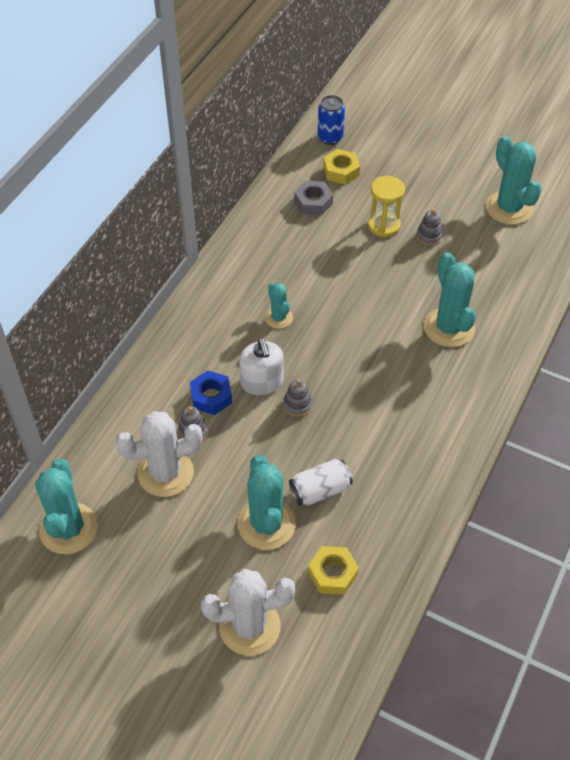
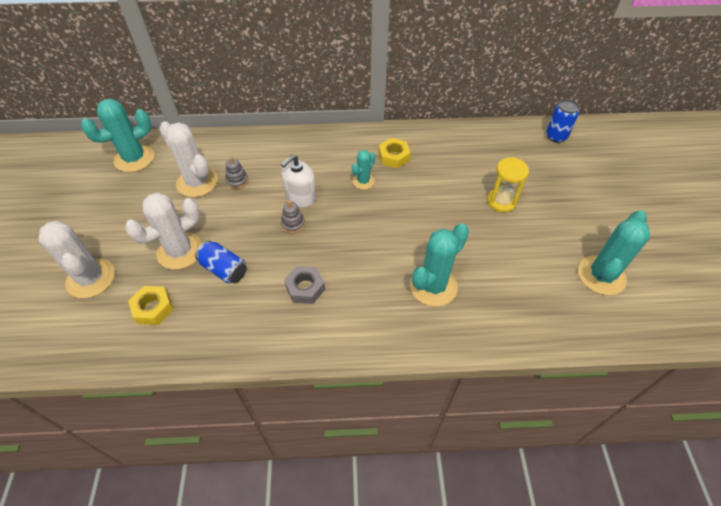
camera: 60 degrees right, 0 degrees up
(211, 396) = (271, 177): blue nut -> none
(266, 524) = (180, 251): turquoise cactus -> white cactus
(313, 202) = (485, 154): grey nut -> grey nut (305, 288)
(320, 490) = (224, 269): white can -> blue can
(341, 171) = (530, 156): yellow nut -> yellow nut (393, 157)
(429, 236) = (517, 233): grey stacking toy -> none

